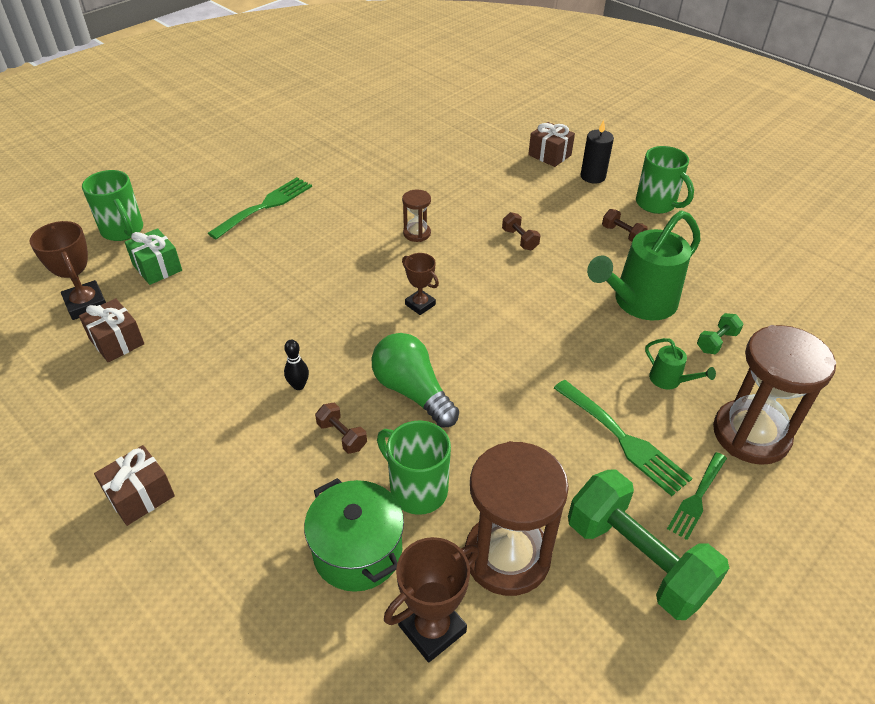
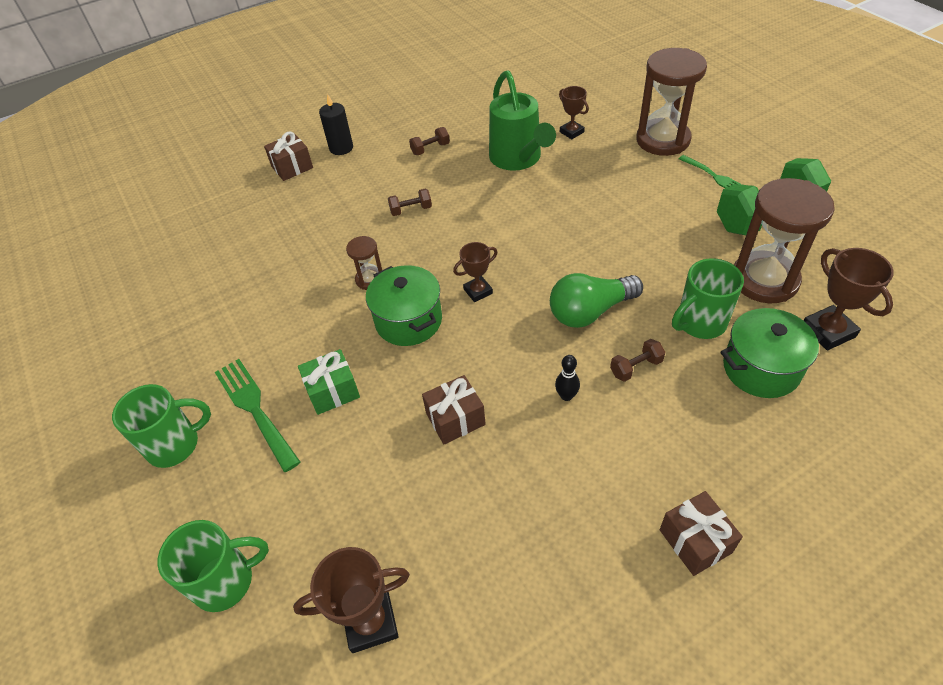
camera: 70 degrees left, 5 degrees up
(117, 341) = (455, 577): brown gift -> brown gift (455, 419)
(157, 268) = (328, 533): green gift -> green gift (333, 391)
(371, 267) = (408, 321): none -> green pot
(623, 439) = (660, 199): green fork -> none
(656, 204) = (399, 122): green mug -> green mug (175, 444)
(669, 380) = (606, 163): green watering can -> none
(716, 342) = (571, 132): green dumbbell -> brown trophy

